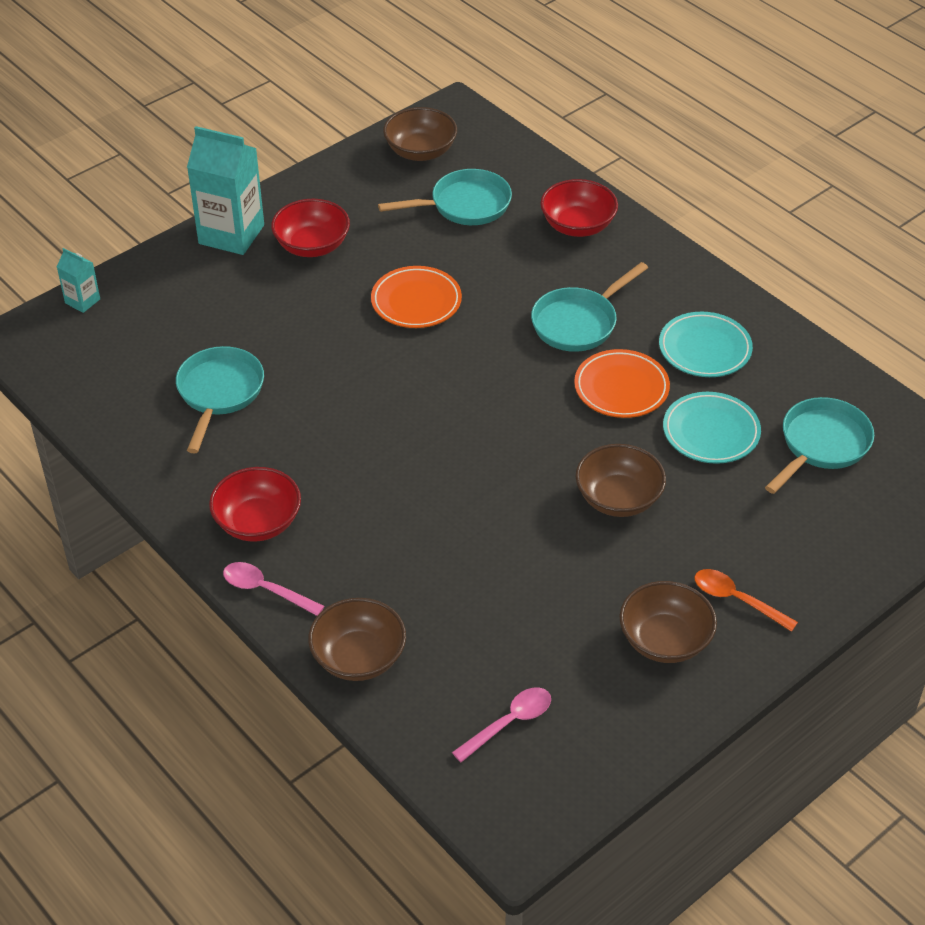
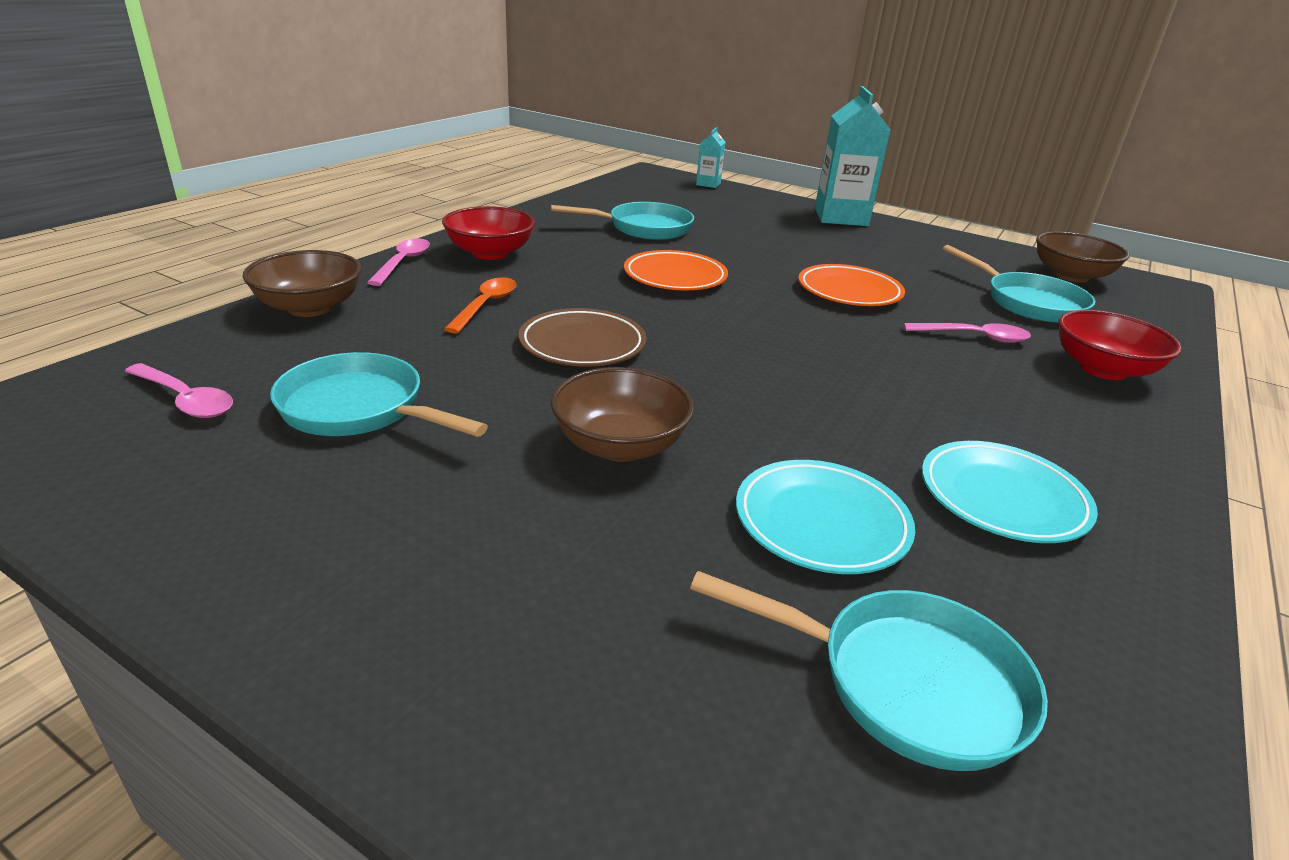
camera: 70 degrees right, 15 degrees down
(312, 246) = (867, 244): red bowl -> none
(473, 490) = (582, 344): none -> brown plate
(515, 266) = (974, 337): none -> pink spoon
(578, 323) = (929, 385): turquoise pan -> turquoise pan (359, 409)
(621, 388) = (841, 428): orange plate -> orange plate (675, 277)
(665, 640) = (329, 517): brown bowl -> none
(737, 600) = (429, 594): orange spoon -> orange spoon (485, 305)

